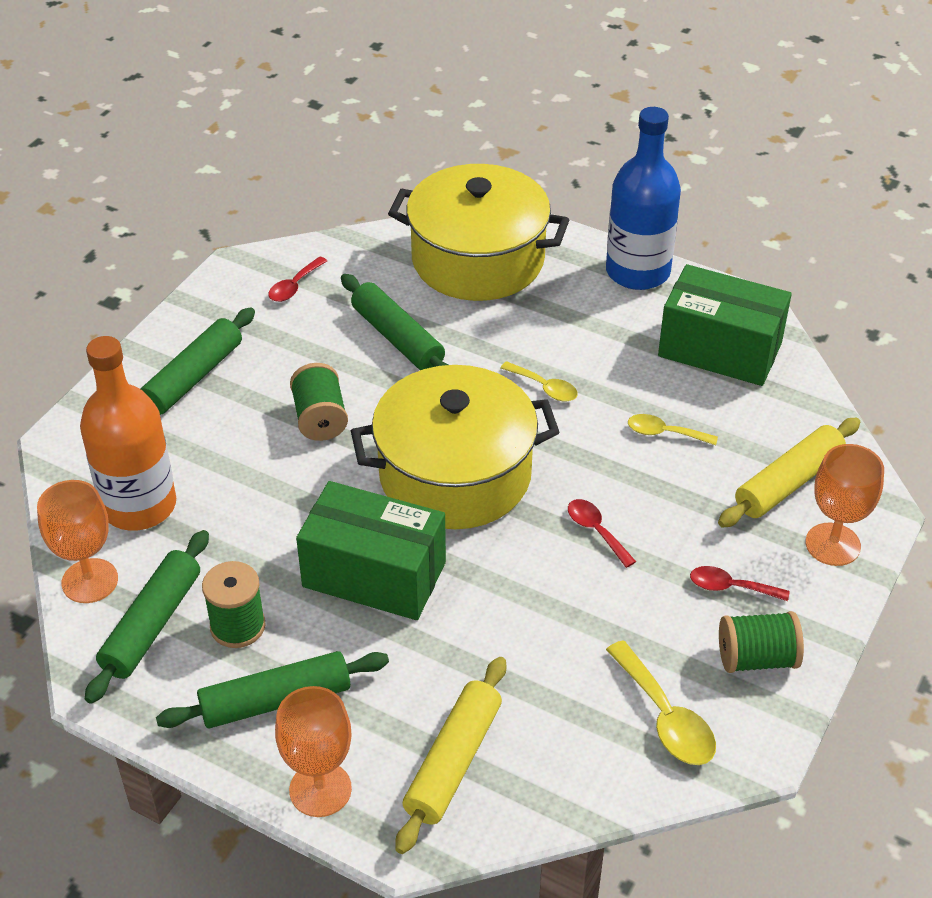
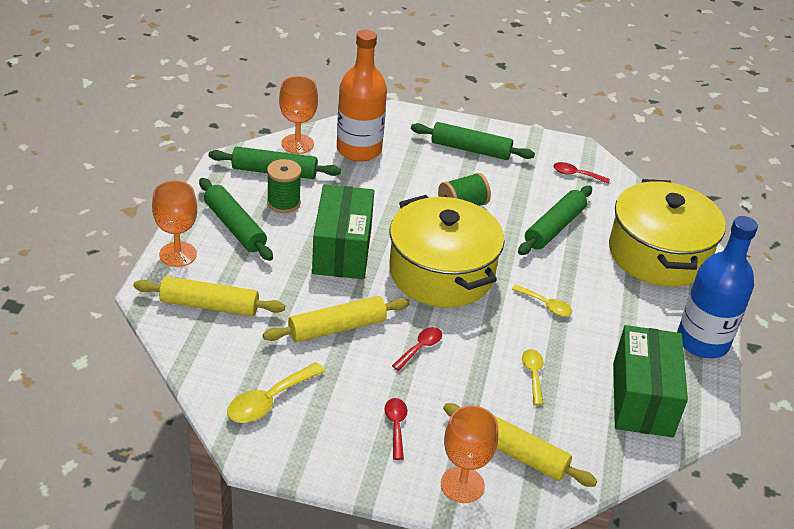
camera: 70 degrees right, 5 degrees down
(538, 613) = (337, 328): none -> yellow rolling pin
(544, 387) = (546, 305): yellow spoon -> yellow spoon turned 75 degrees counterclockwise
(757, 658) = (334, 446): green spool -> none

